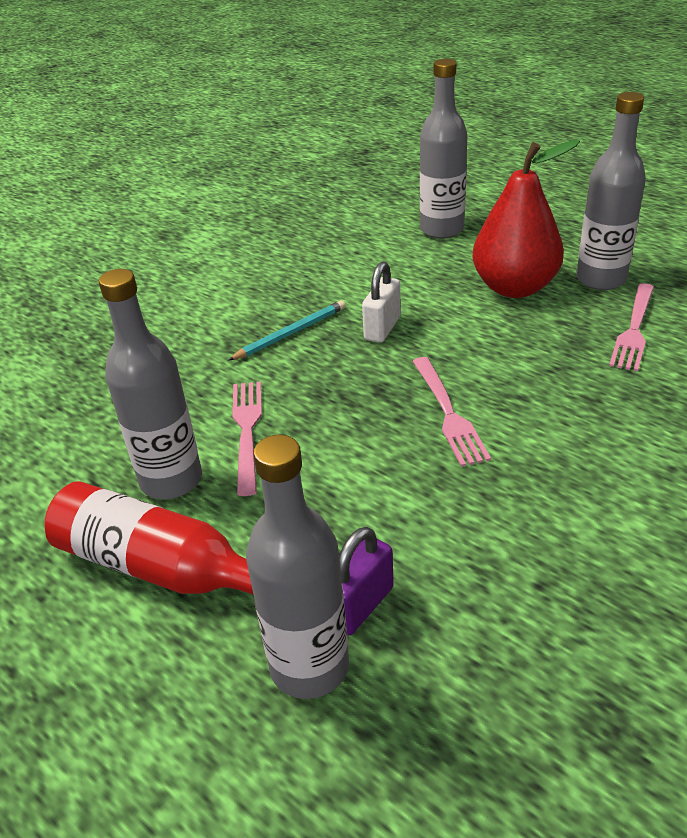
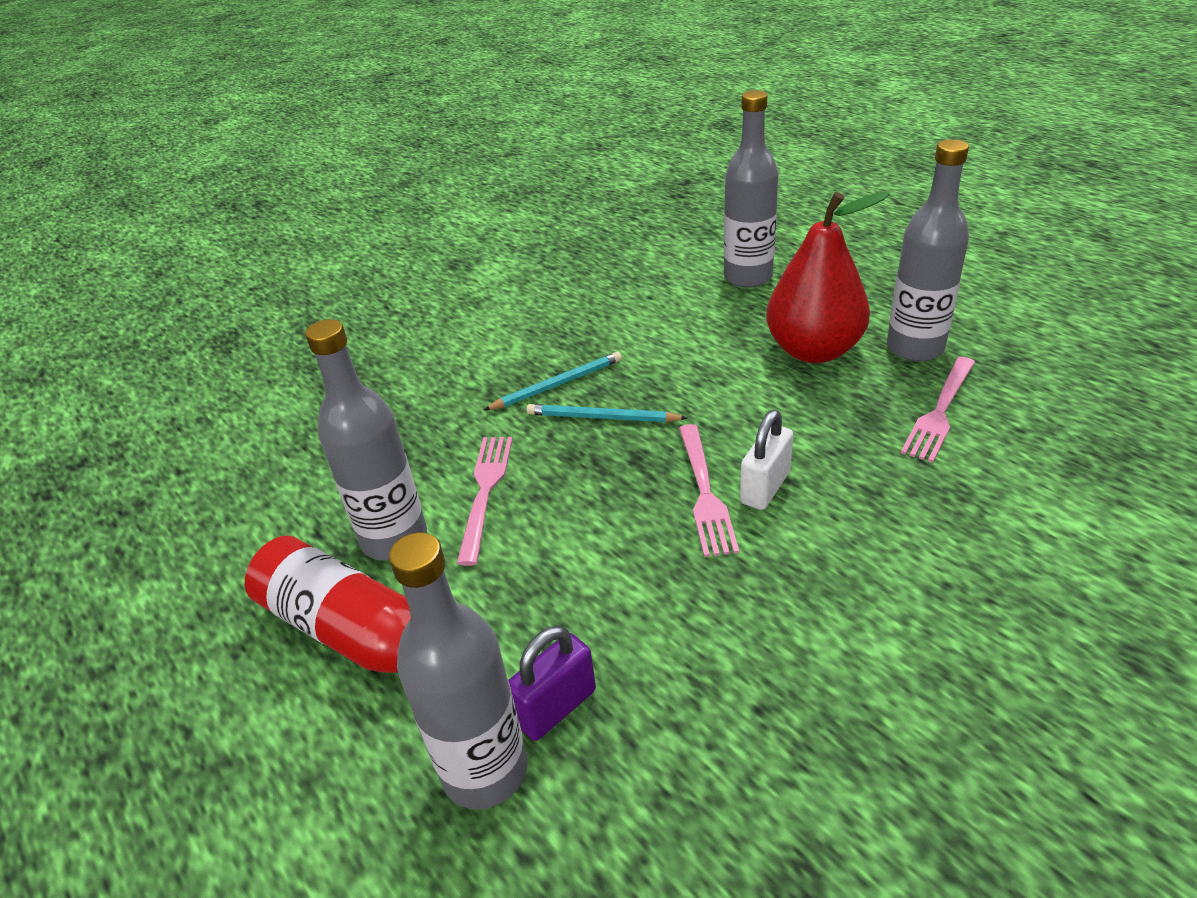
camera: 10 degrees right, 0 degrees up
(340, 358) = (602, 417): none -> turquoise pencil
(382, 328) = (656, 387): white padlock -> white padlock (765, 487)

